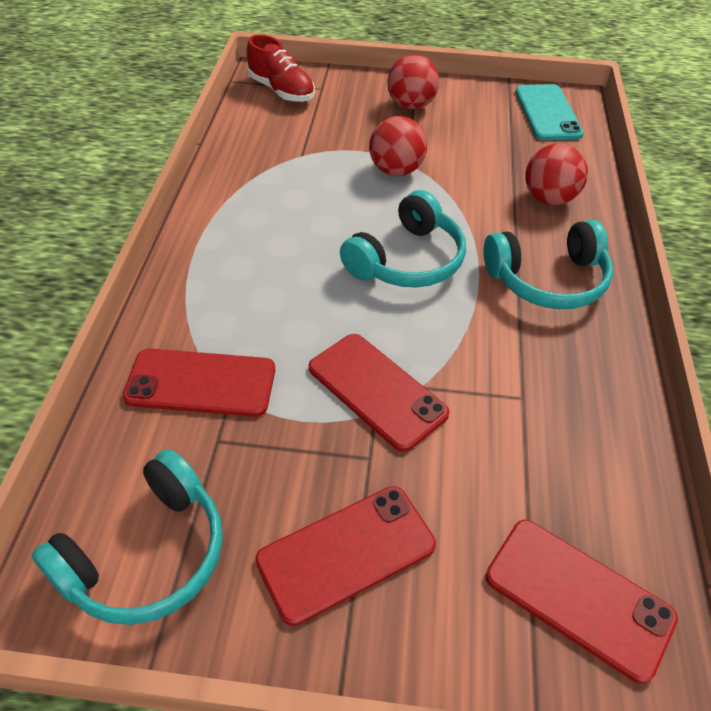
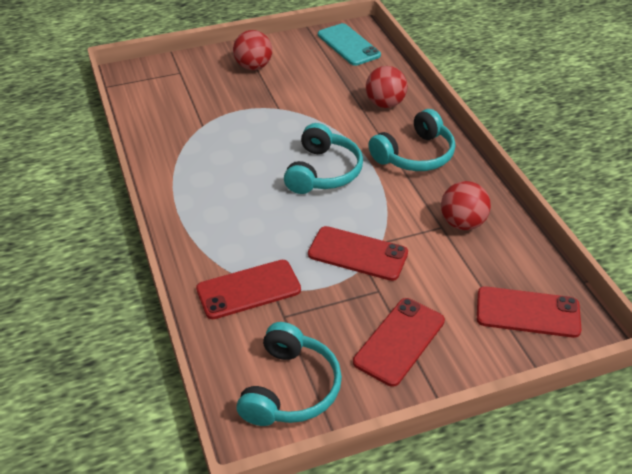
camera: 25 degrees left, 5 degrees down
(281, 91) = (151, 83): red shoe -> none
(396, 170) = (275, 116): red ball -> red ball (462, 223)

